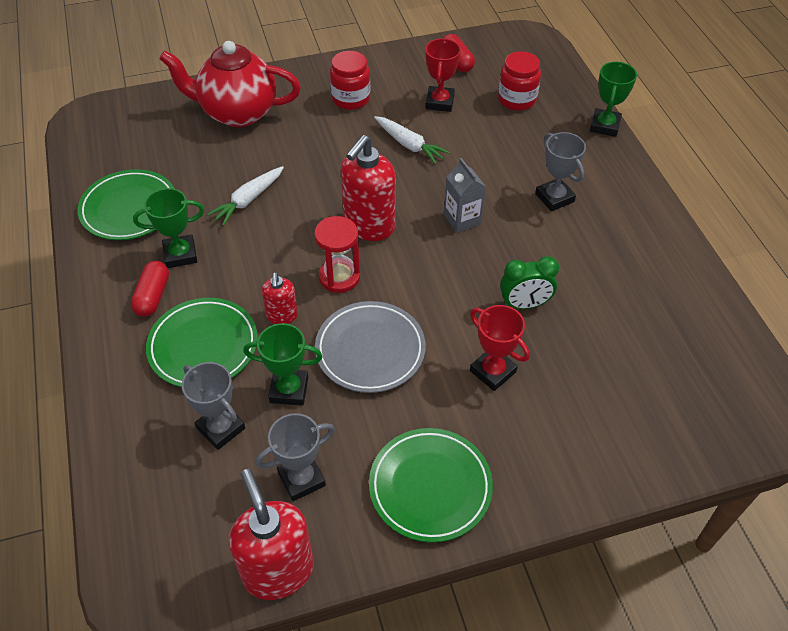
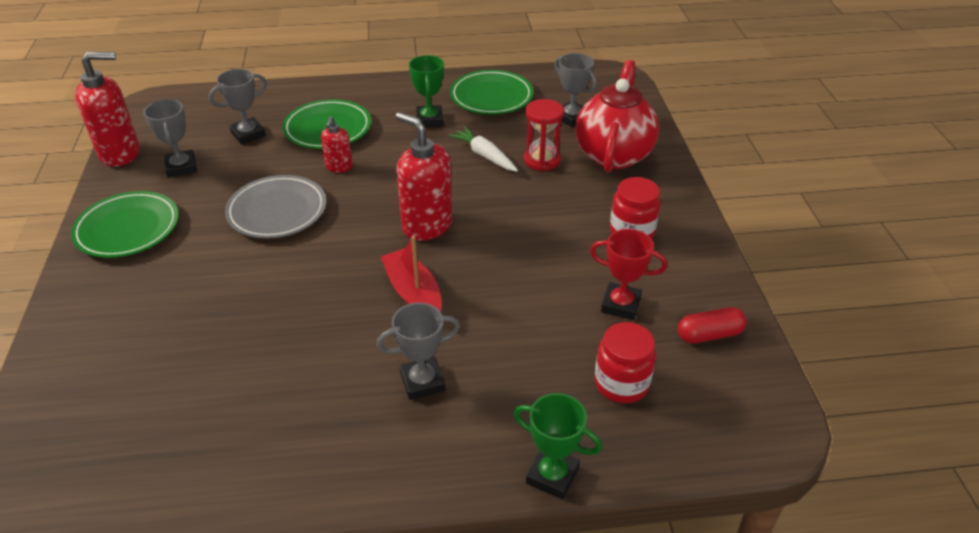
camera: 100 degrees right, 10 degrees down
(153, 296) = (389, 107): red capsule -> none
(172, 143) = (571, 117): none -> grey trophy
(282, 316) = (339, 167): red soap dispenser -> red soap dispenser turned 90 degrees counterclockwise
(289, 390) = (263, 166): green trophy -> none
(339, 277) = (368, 201): red hourglass -> red hourglass (542, 160)
(409, 145) = (544, 268): white carrot -> none
(462, 219) = (413, 293): grey carton -> red boat
(493, 371) = (210, 283): red trophy -> none
(524, 304) = (276, 321): green clock -> none

